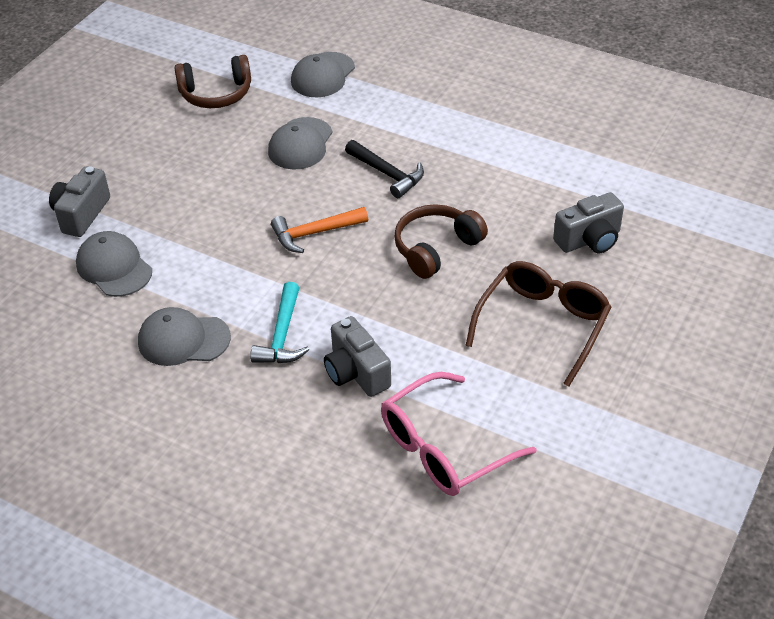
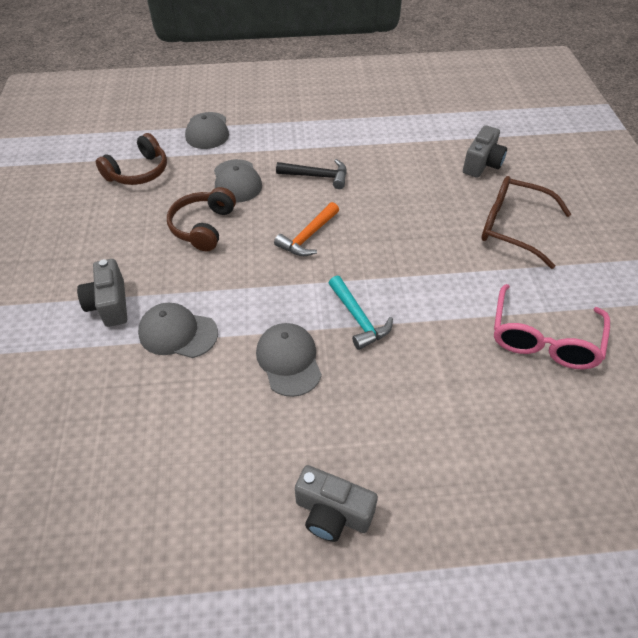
camera: 35 degrees left, 5 degrees up
(183, 340) = (289, 360): grey cap -> grey cap turned 105 degrees clockwise
(356, 372) = (435, 318): grey camera -> grey camera (332, 513)
(436, 248) = (398, 210): brown headphones -> brown headphones (203, 227)
(543, 324) = (512, 227): brown glasses -> brown glasses turned 60 degrees counterclockwise

